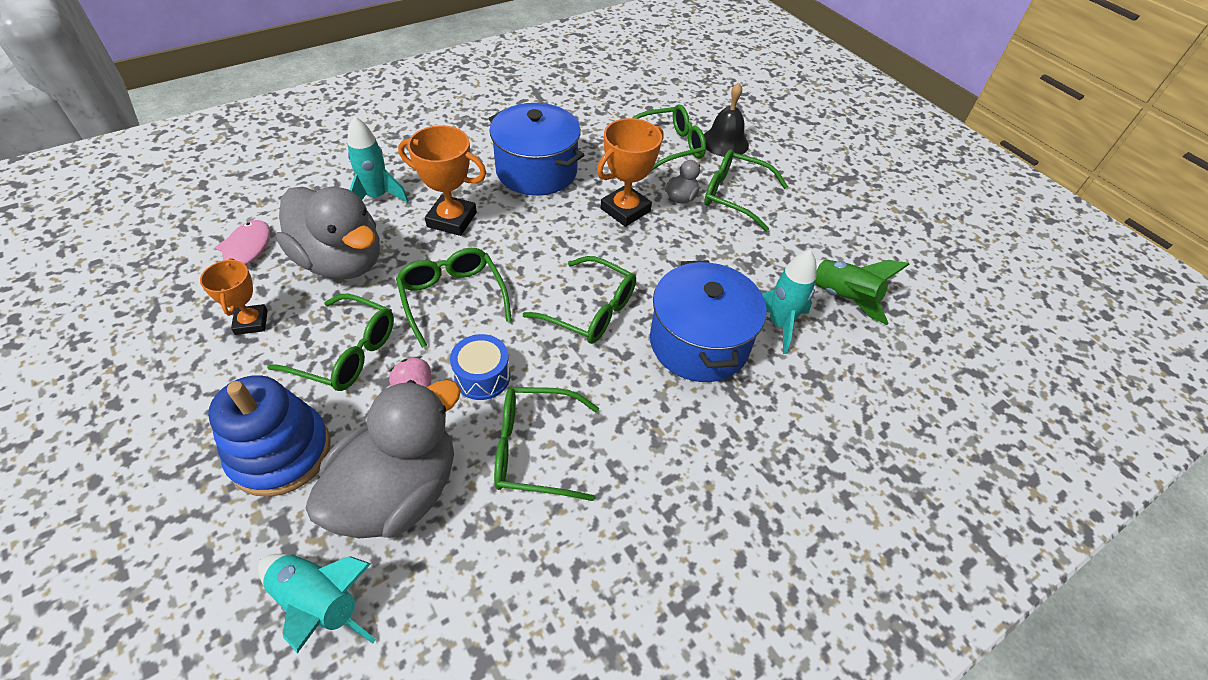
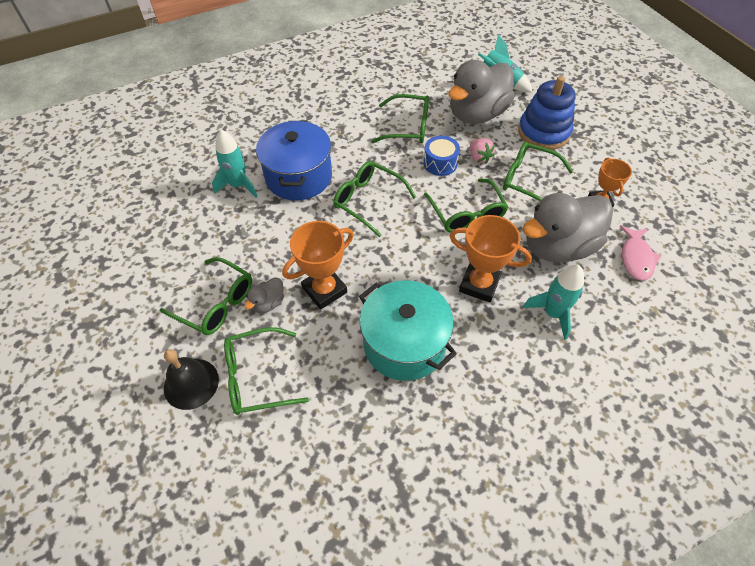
camera: 170 degrees left, 5 degrees up
(341, 261) = (558, 246): grey duck -> grey duck turned 75 degrees counterclockwise
(536, 171) = (404, 343): blue pot -> turquoise pot
(842, 297) = (181, 202): green rocket -> none

